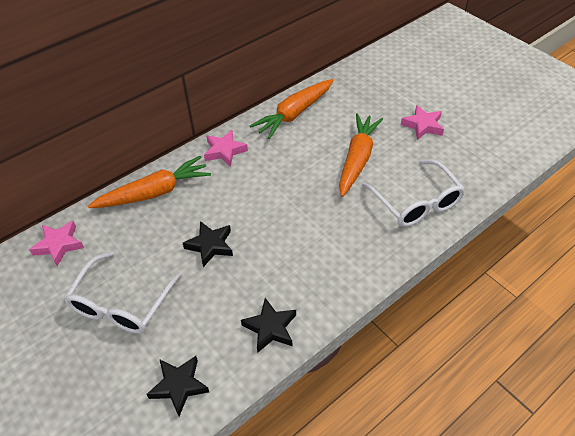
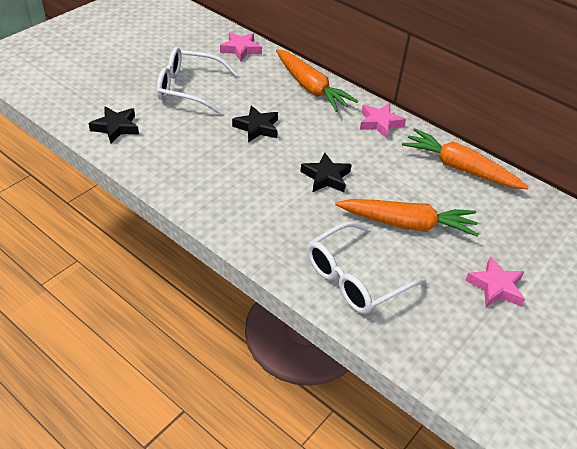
camera: 75 degrees right, 5 degrees down
(270, 328) = (172, 173): black star -> black star (326, 177)

